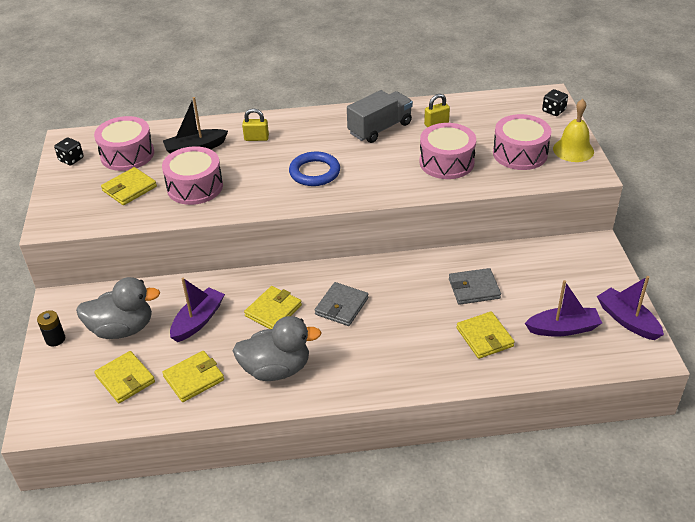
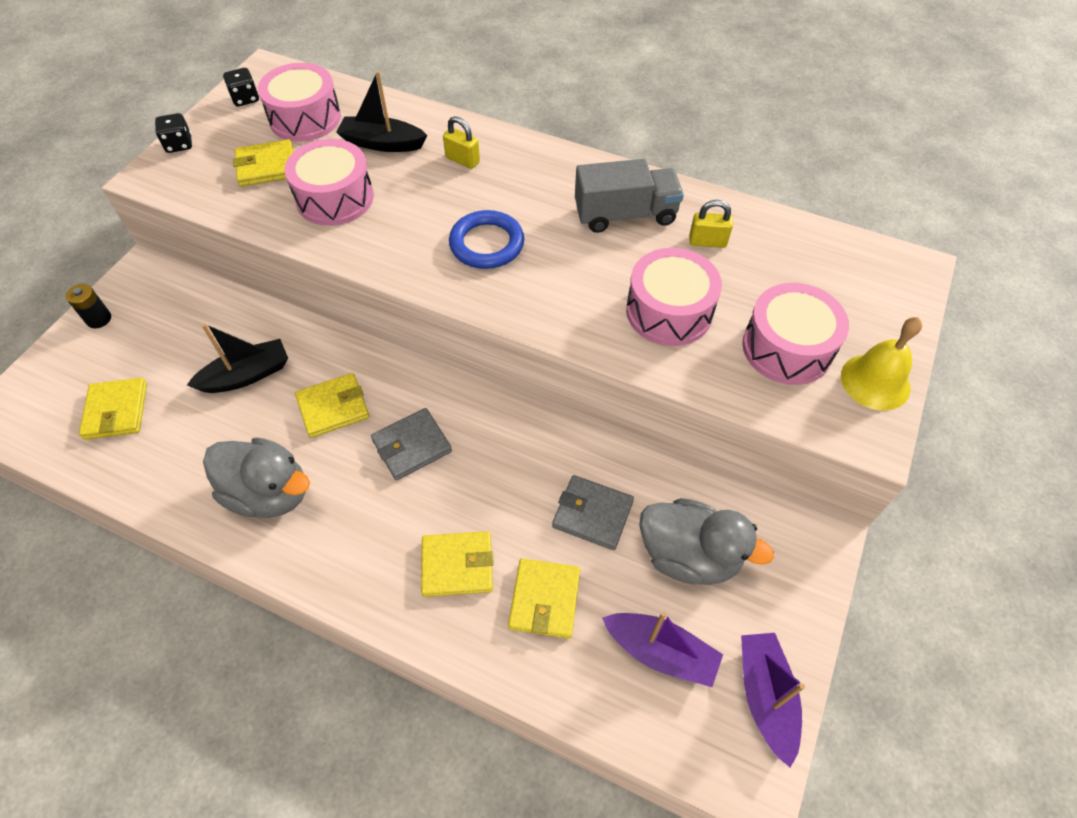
camera: 30 degrees right, 15 degrees up
(122, 329) = (167, 342): grey duck -> grey duck (689, 555)
(194, 378) = (179, 452): yellow wallet -> yellow wallet (457, 566)
(198, 321) = (246, 375): purple boat -> black boat
(553, 111) = (900, 298): black dice -> black dice (179, 144)

